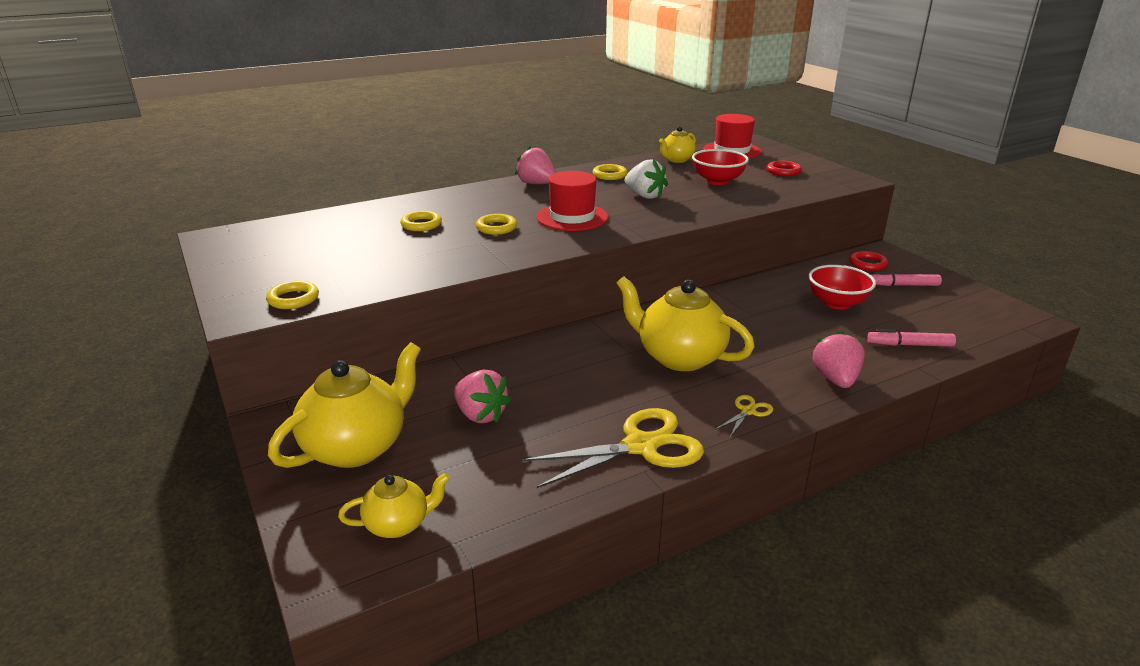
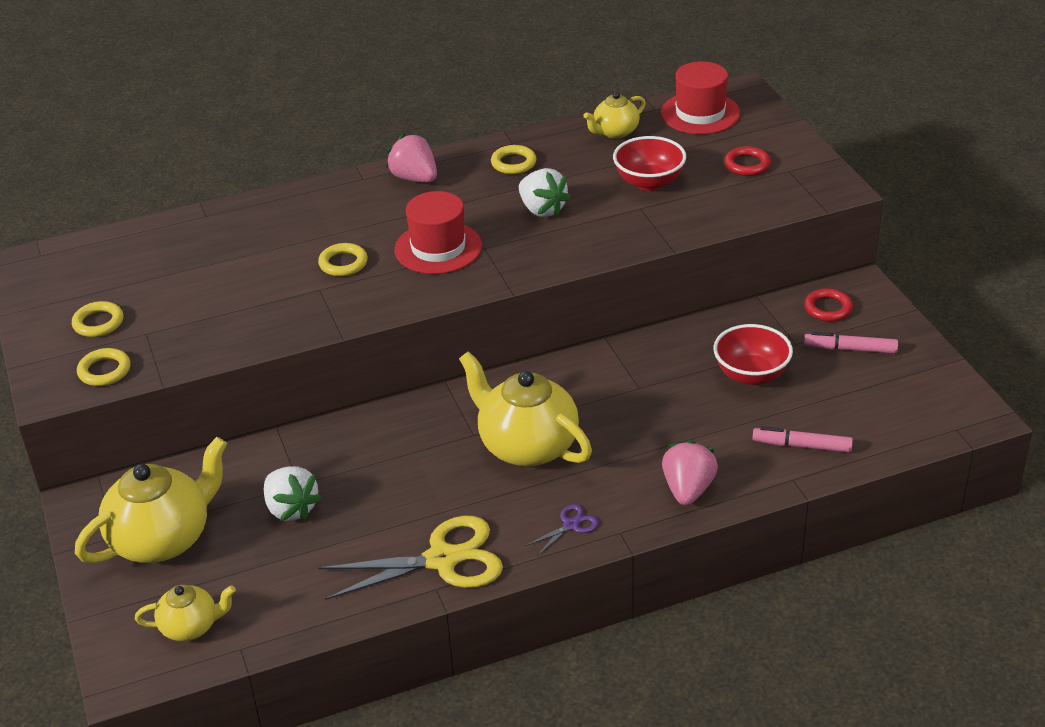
camera: 10 degrees right, 10 degrees up
(421, 224) = (257, 252): yellow ring -> yellow ring (98, 323)
(480, 415) = (291, 509): pink strawberry -> white strawberry
(748, 411) = (571, 525): yellow scissors -> purple scissors

